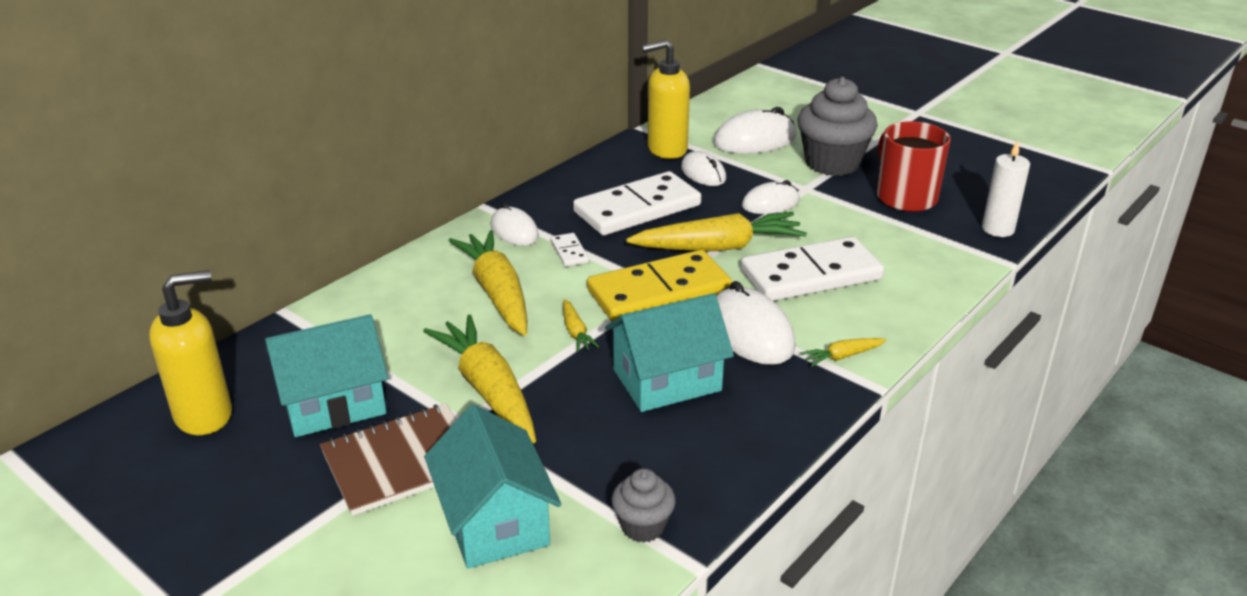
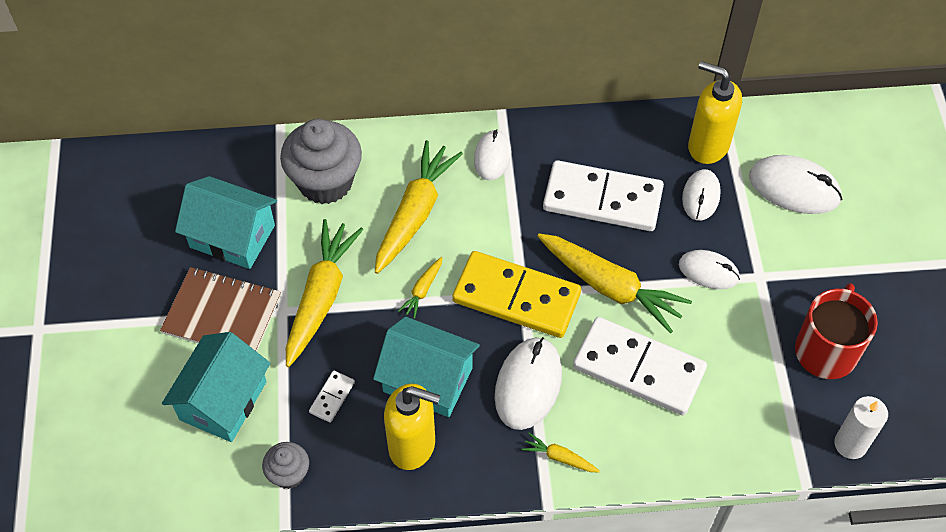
camera: 45 degrees right, 25 degrees up
(205, 415) = (163, 189): yellow soap dispenser -> yellow soap dispenser (412, 445)
(569, 252) = (503, 209): white domino -> white domino (332, 397)
(832, 163) = (821, 265): grey cupcake -> grey cupcake (325, 182)

